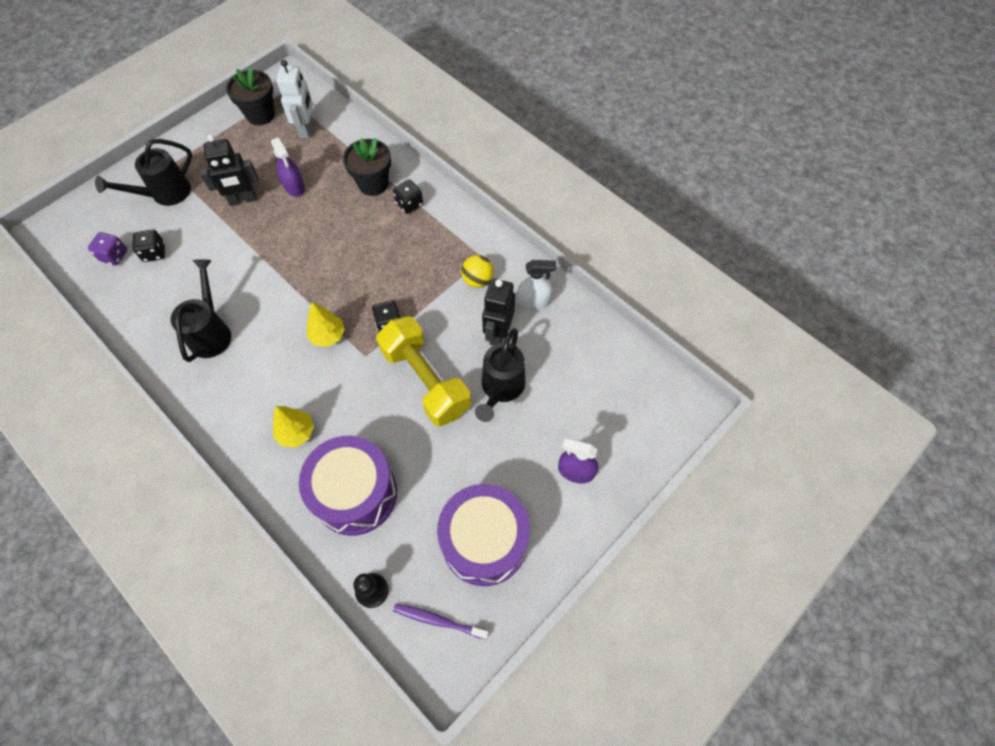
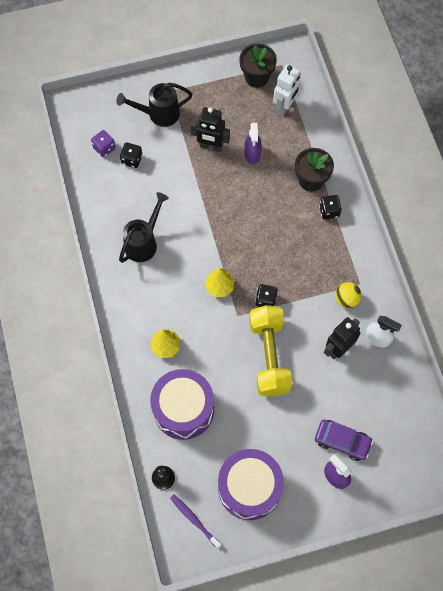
camera: 30 degrees right, 5 degrees up
(501, 388) = (317, 390): black watering can -> none
(560, 428) = (342, 441): none -> purple car

